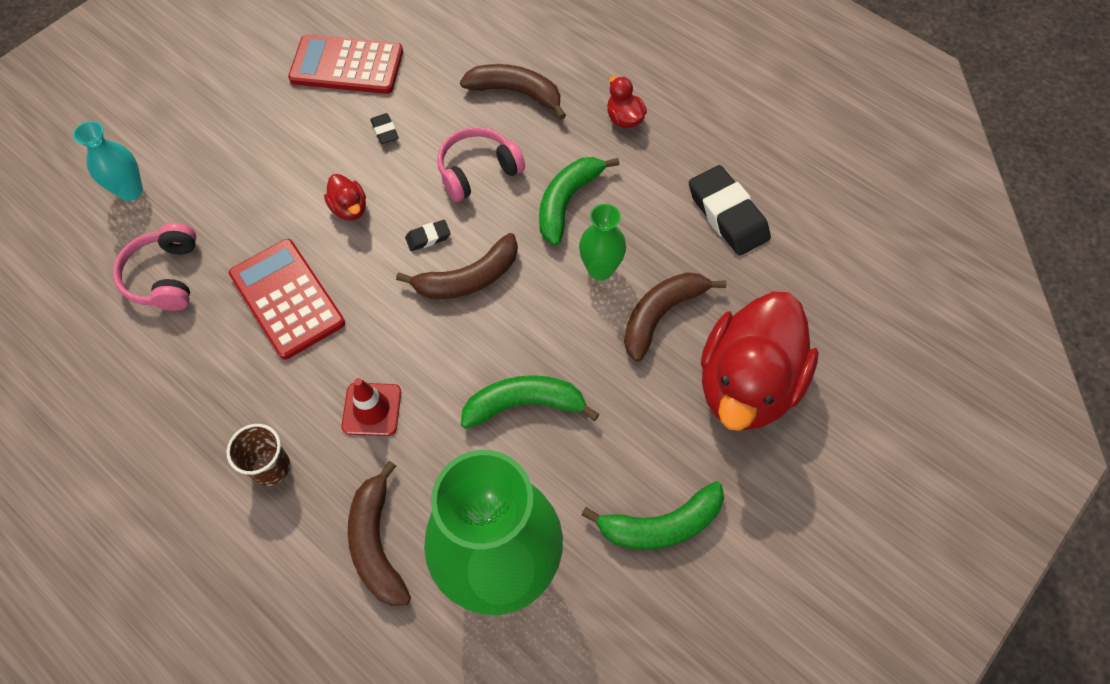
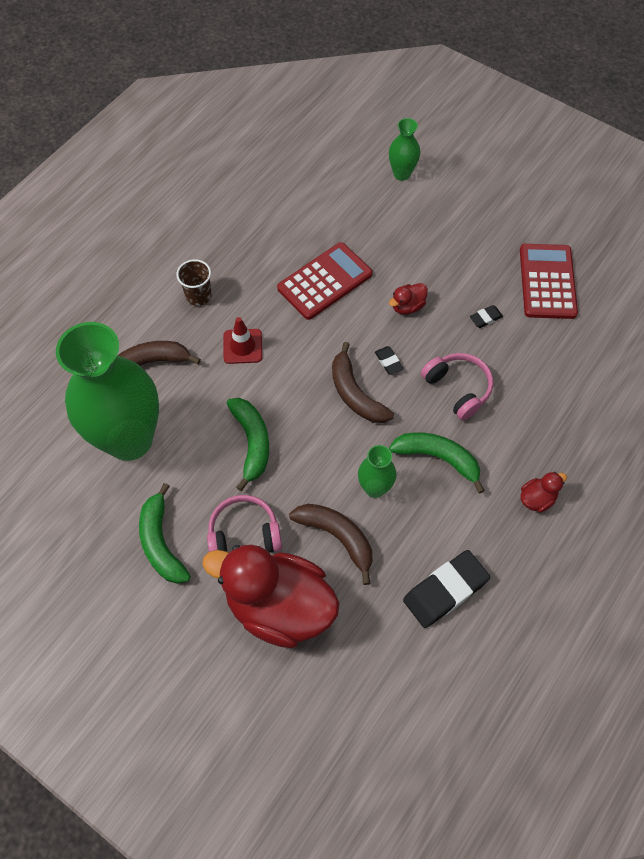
camera: 85 degrees right, 0 degrees up
(130, 191) = (402, 174): turquoise vase -> green vase
(165, 276) = (335, 209): pink headphones -> pink headphones (244, 534)
(516, 92) = (547, 408): brown banana -> none

